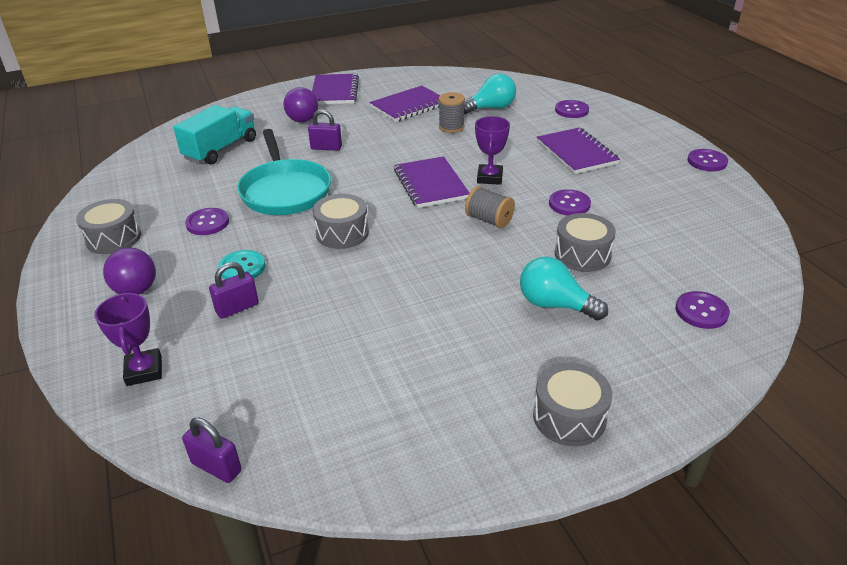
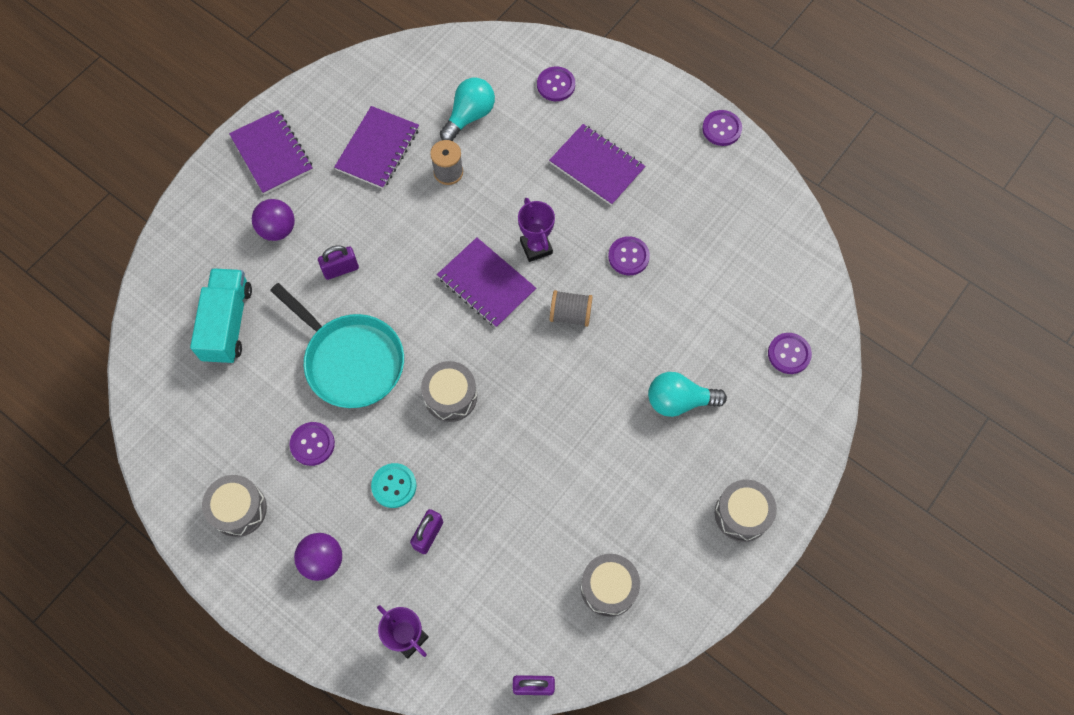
camera: 30 degrees left, 30 degrees up
(582, 254) = (672, 325): grey drum -> grey drum (608, 588)

